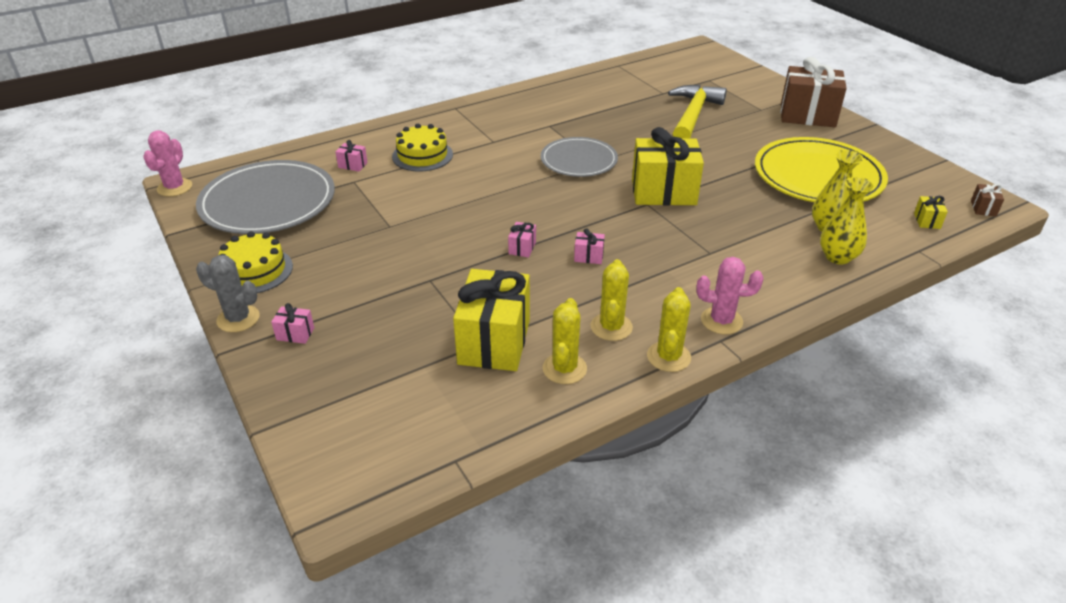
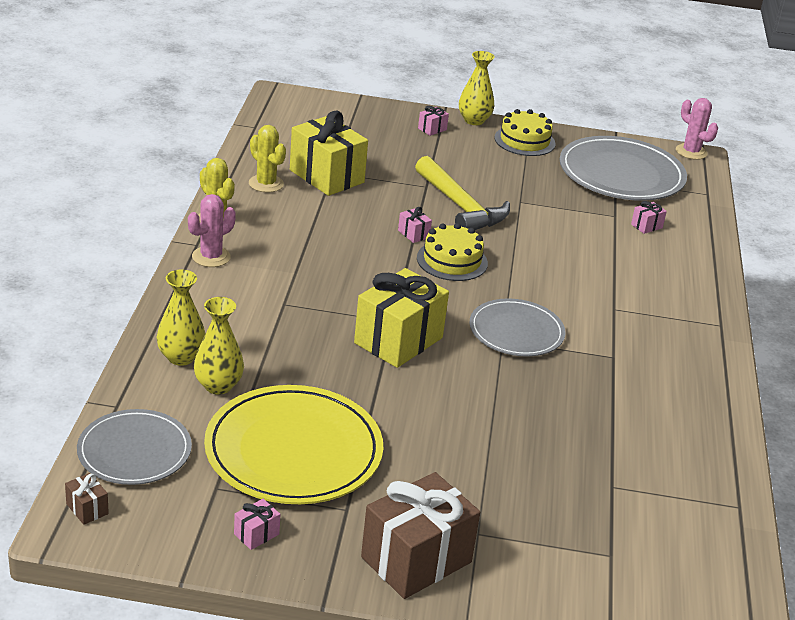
camera: 125 degrees right, 5 degrees down
(238, 319) = (474, 120): grey cactus -> yellow vase
(422, 155) = (627, 262): yellow cake -> yellow cake (452, 260)
(588, 256) = (361, 252): pink gift -> pink gift (256, 534)
(611, 327) = (274, 217): yellow cactus -> none
(693, 115) = (526, 467): yellow hammer -> yellow hammer (460, 206)
(927, 221) = (134, 451): yellow gift -> grey plate

